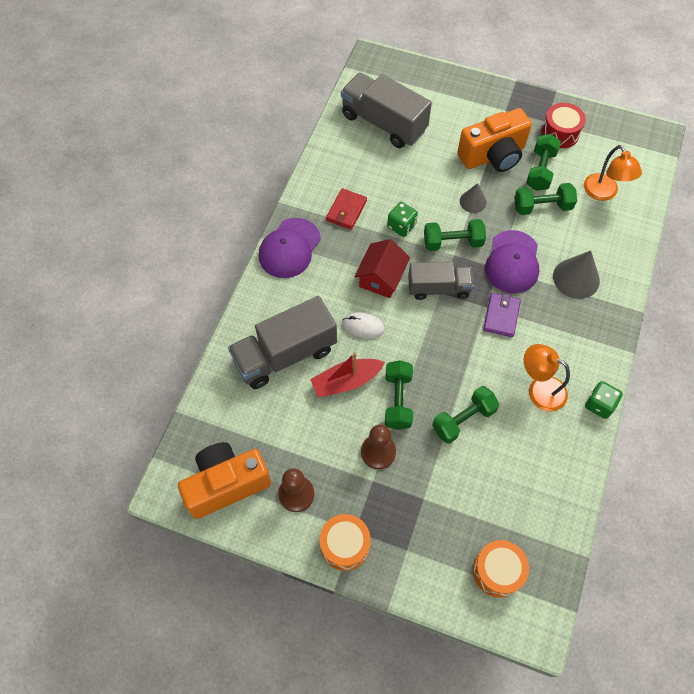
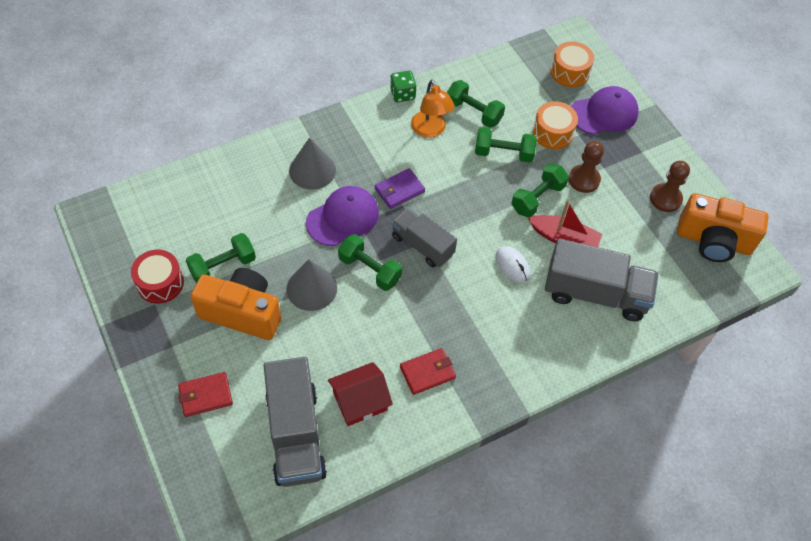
camera: 140 degrees left, 5 degrees down
(289, 248) = (512, 379): purple cap -> purple cap (604, 113)
(345, 545) = (656, 149): orange drum -> orange drum (552, 133)
(381, 278) = (459, 290): red house -> red house (360, 401)
(401, 226) = (395, 318): green dice -> none
(454, 103) = (206, 395): none -> red wallet
(473, 201) = (311, 288): grey cone -> grey cone, size x1.63
(542, 207) = (264, 237): green dumbbell -> green dumbbell (473, 112)
(603, 193) = (203, 207): orange lamp -> none

